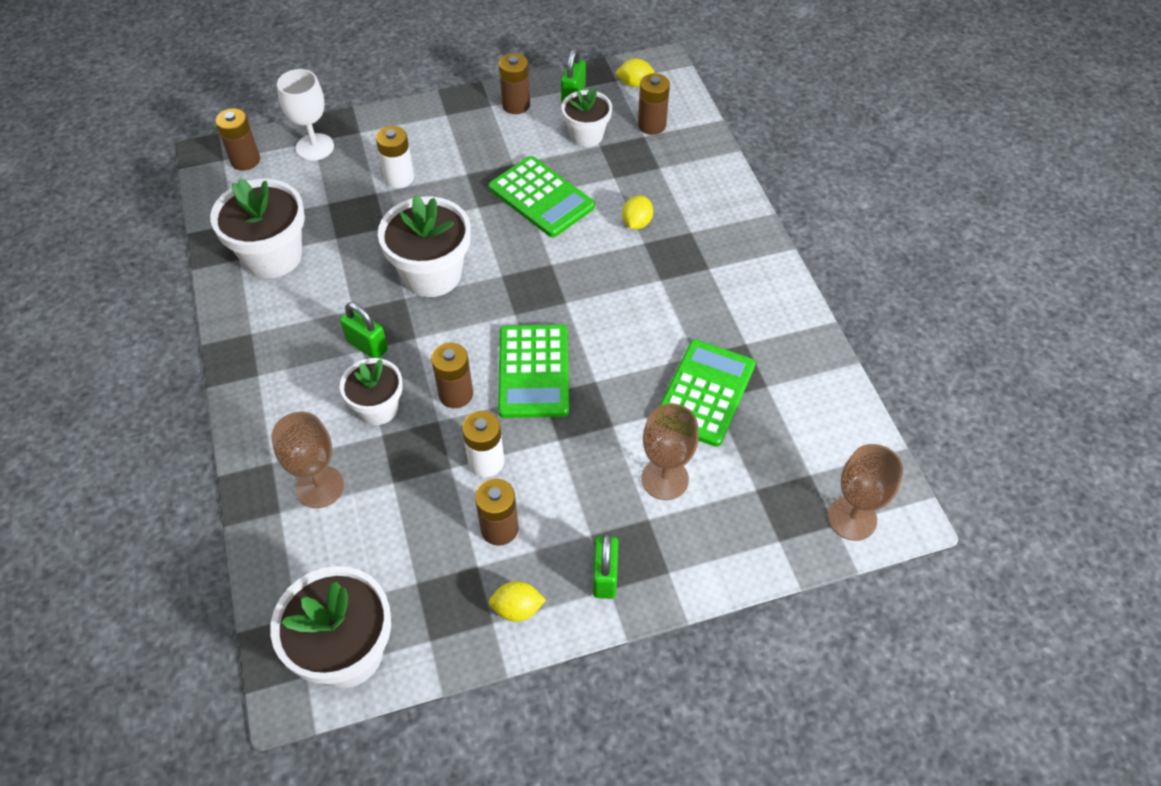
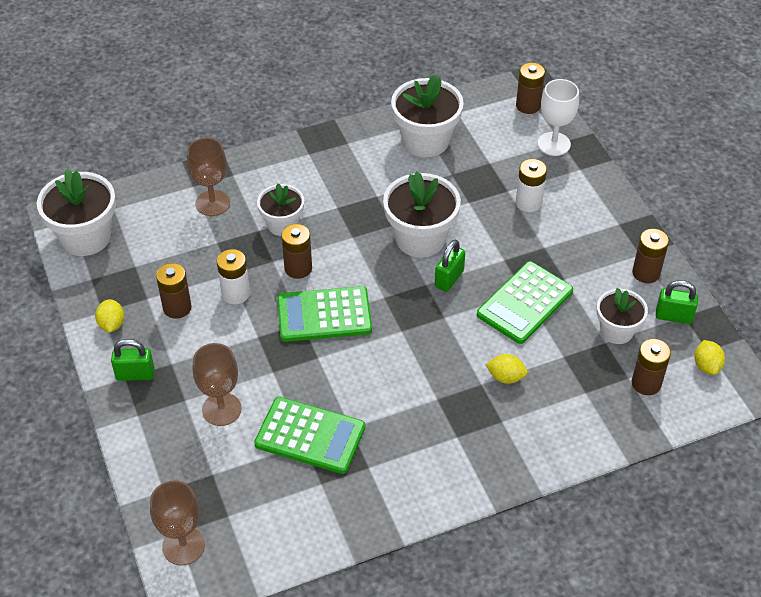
camera: 85 degrees right, 5 degrees down
(367, 345) = (341, 209): green padlock -> green padlock (449, 279)

